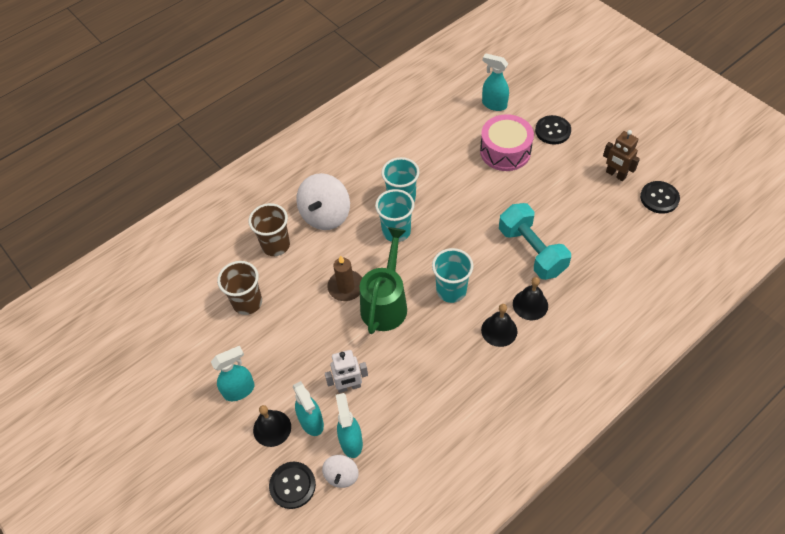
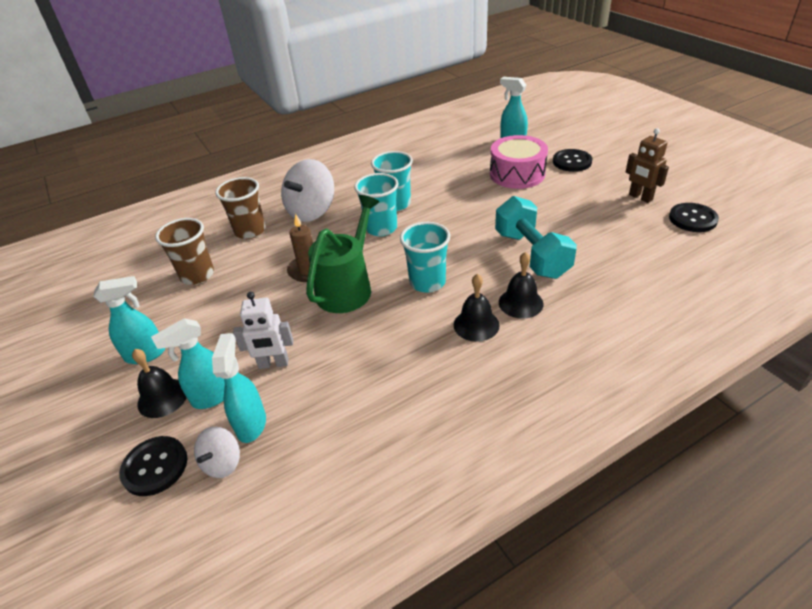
camera: 10 degrees right, 15 degrees down
(311, 422) = (212, 396): turquoise spray bottle -> turquoise spray bottle turned 75 degrees clockwise

